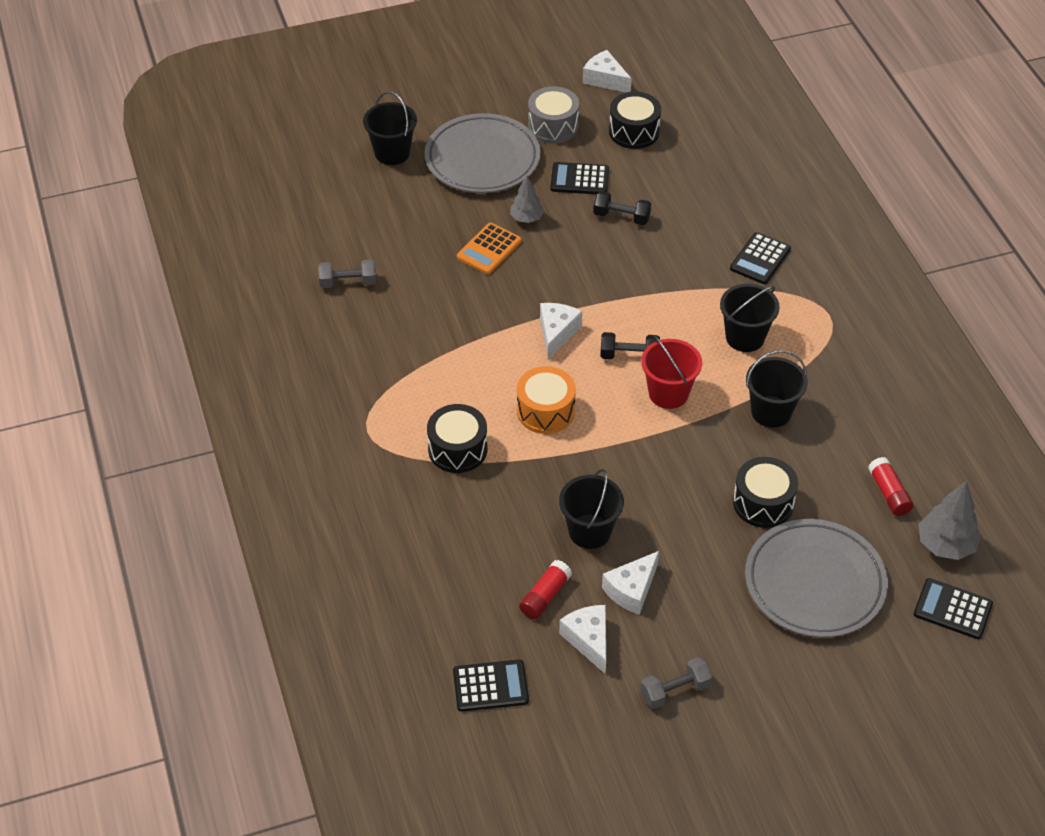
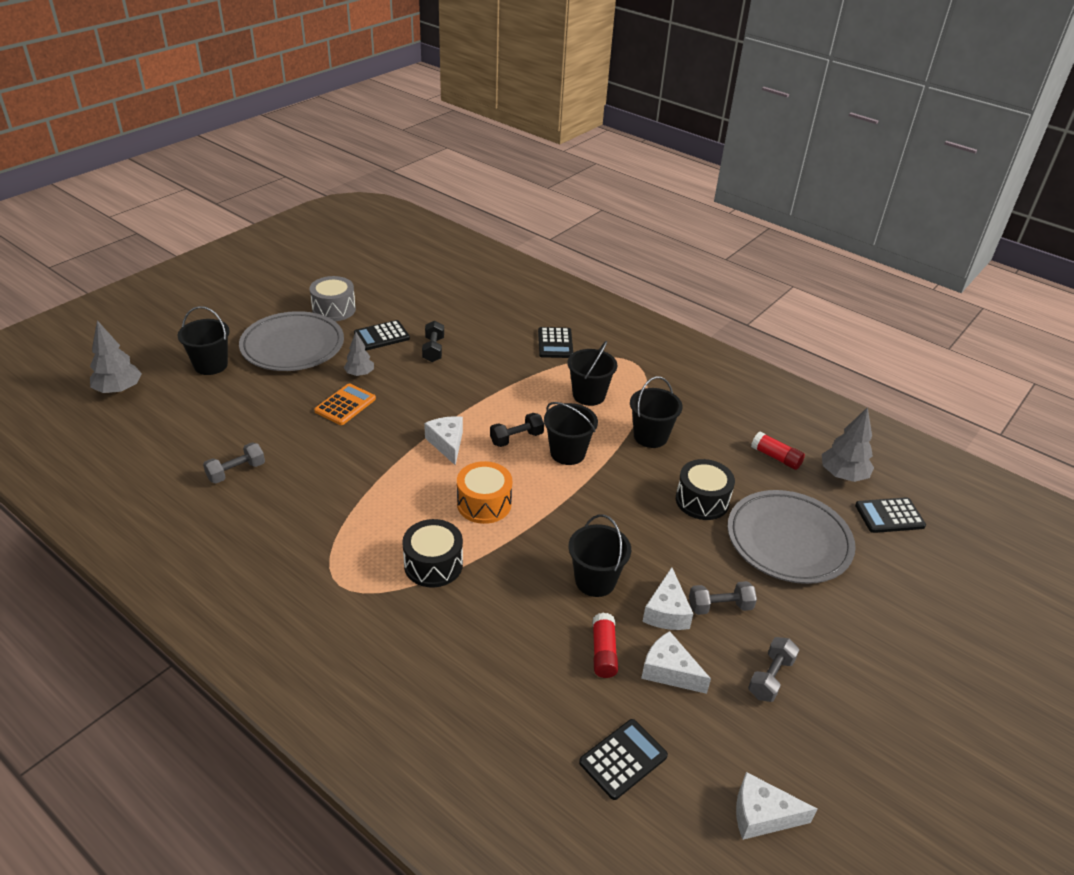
camera: 35 degrees left, 10 degrees down
(296, 151) = (119, 390): none -> grey tree
(489, 249) = (345, 405): orange calculator -> orange calculator turned 150 degrees counterclockwise
(605, 79) = (351, 271): white cheese -> white cheese (762, 815)
(621, 217) = (433, 350): black dumbbell -> black dumbbell turned 75 degrees counterclockwise
(634, 131) = (398, 295): black drum -> none
(668, 393) = (567, 453): red bucket -> black bucket
(685, 610) = (720, 607): none -> grey dumbbell

